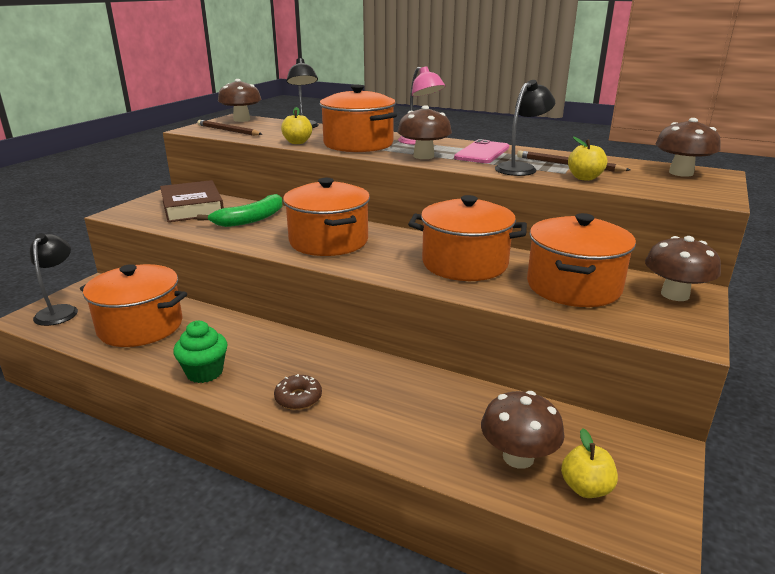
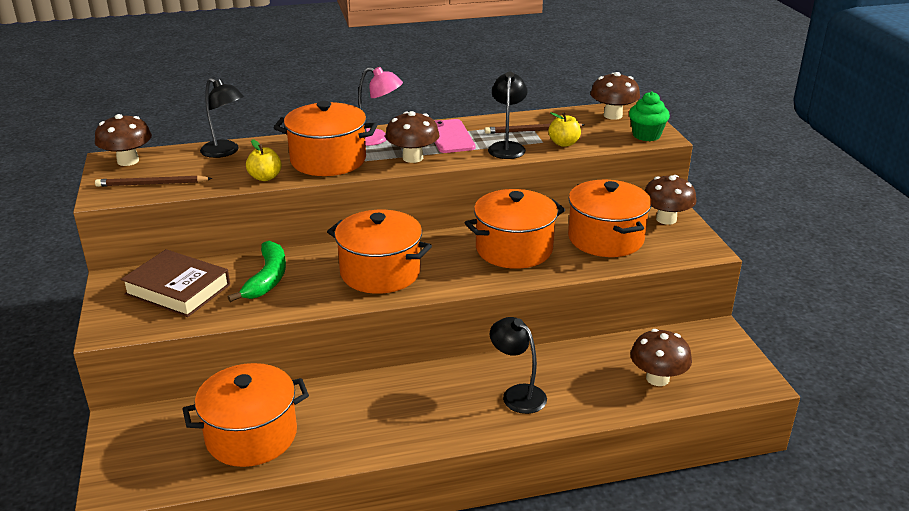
camera: 40 degrees left, 5 degrees up
(60, 311) = (134, 466): black lamp -> black lamp (517, 394)
(204, 372) = (380, 440): green cupcake -> green cupcake (646, 135)
(298, 398) = (480, 418): brown donut -> none
(586, 488) = (708, 376): yellow apple -> none

